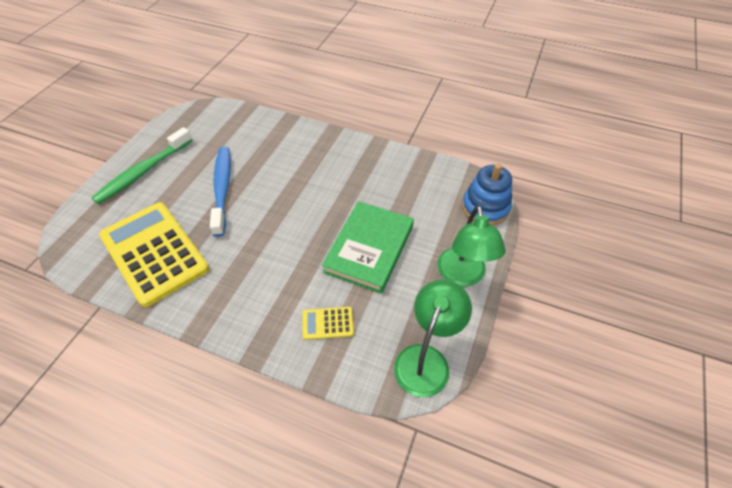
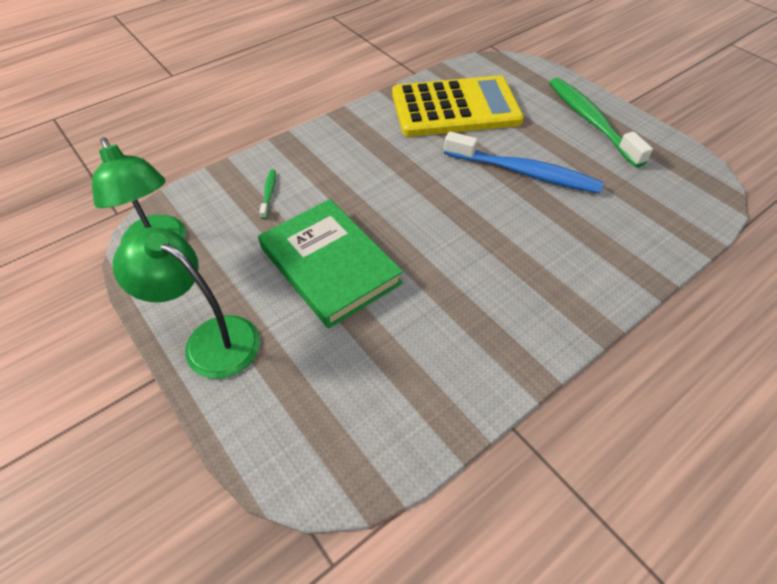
camera: 120 degrees right, 0 degrees up
(328, 323) = (269, 193): yellow calculator -> green toothbrush
(485, 207) = (287, 453): blue stacking toy -> none

